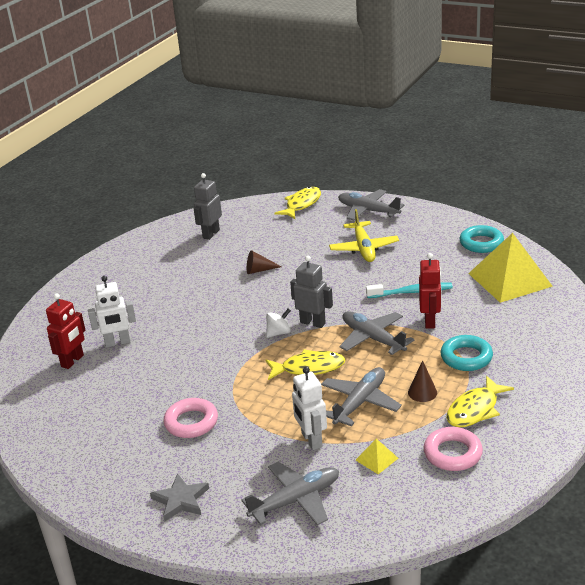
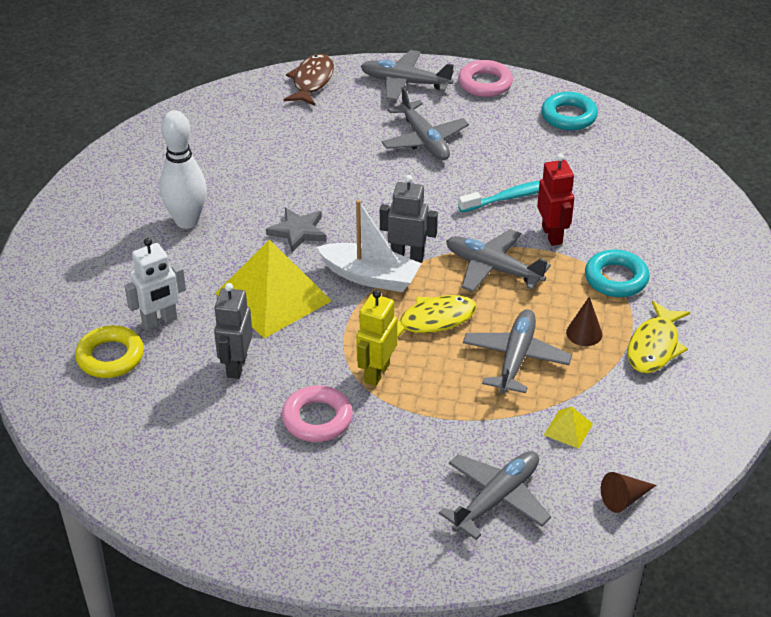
camera: 20 degrees left, 10 degrees up
(72, 361) = (110, 357): red robot -> yellow ring
(170, 282) = (187, 221): none -> white bowling pin
(180, 500) = (355, 525): grey star -> grey star (298, 231)
(211, 234) = (207, 140): grey robot -> grey robot (236, 366)
(250, 397) = (376, 373): none -> yellow robot
(259, 270) = (301, 188): brown cone -> brown cone (624, 499)
(279, 333) = (370, 277): white spinning top -> white boat
(302, 204) = (311, 81): yellow fish -> brown fish
(311, 440) = (479, 418): white robot -> none
(364, 248) = (424, 140): yellow plane -> grey plane
(452, 453) = (652, 407): pink ring -> pink ring (485, 83)
(509, 279) = (623, 164): yellow pyramid -> yellow pyramid (273, 297)

